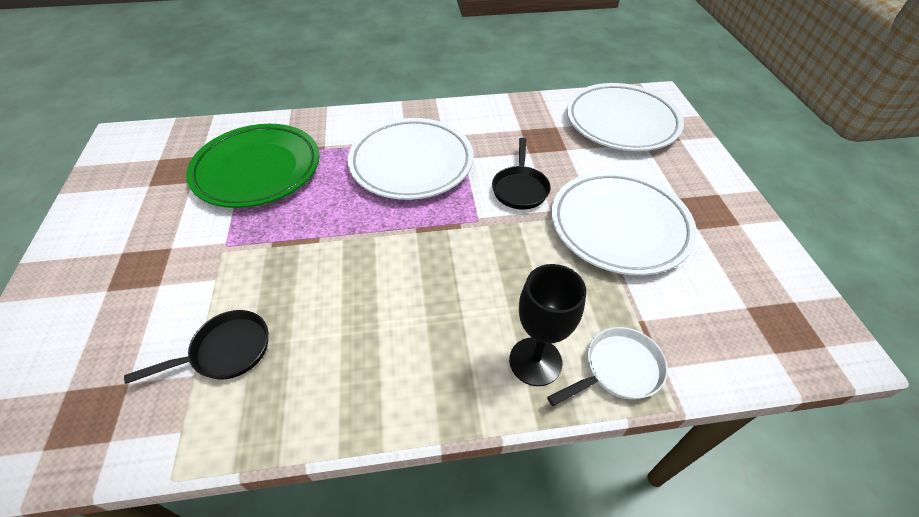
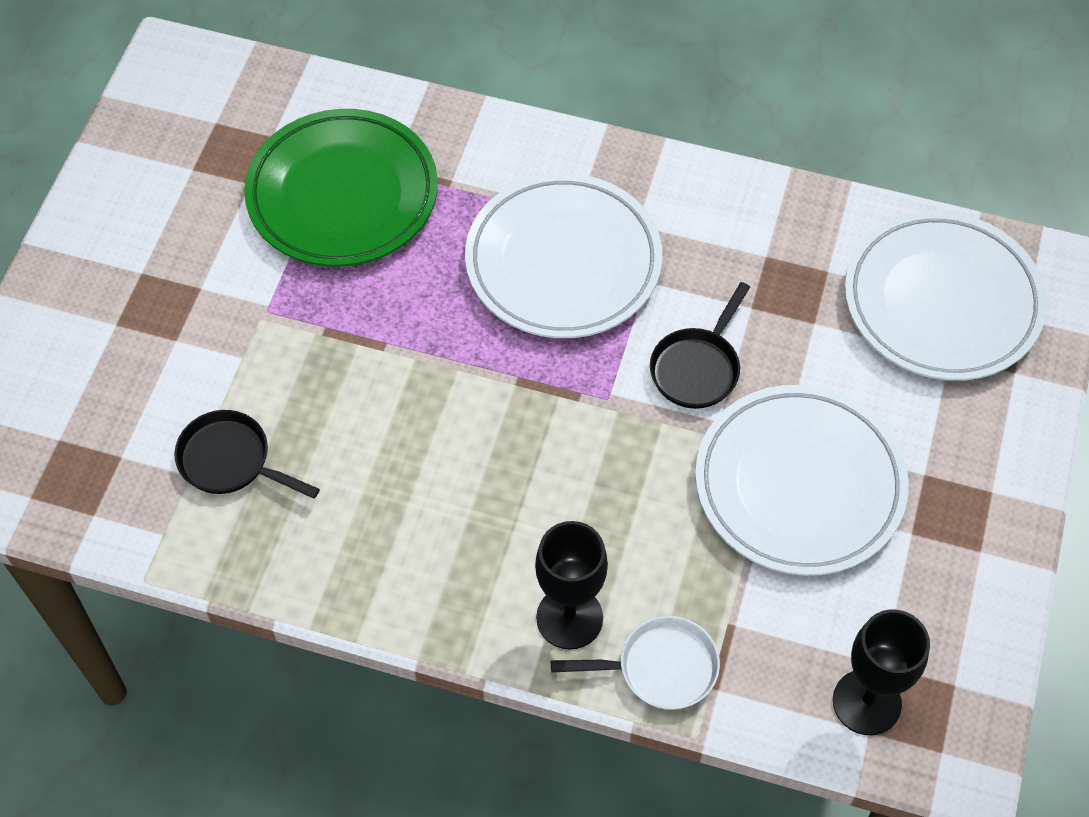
camera: 25 degrees right, 10 degrees up
(226, 351) = (230, 461): black pan -> black pan turned 150 degrees counterclockwise
(758, 334) = (867, 702): none -> black goblet

